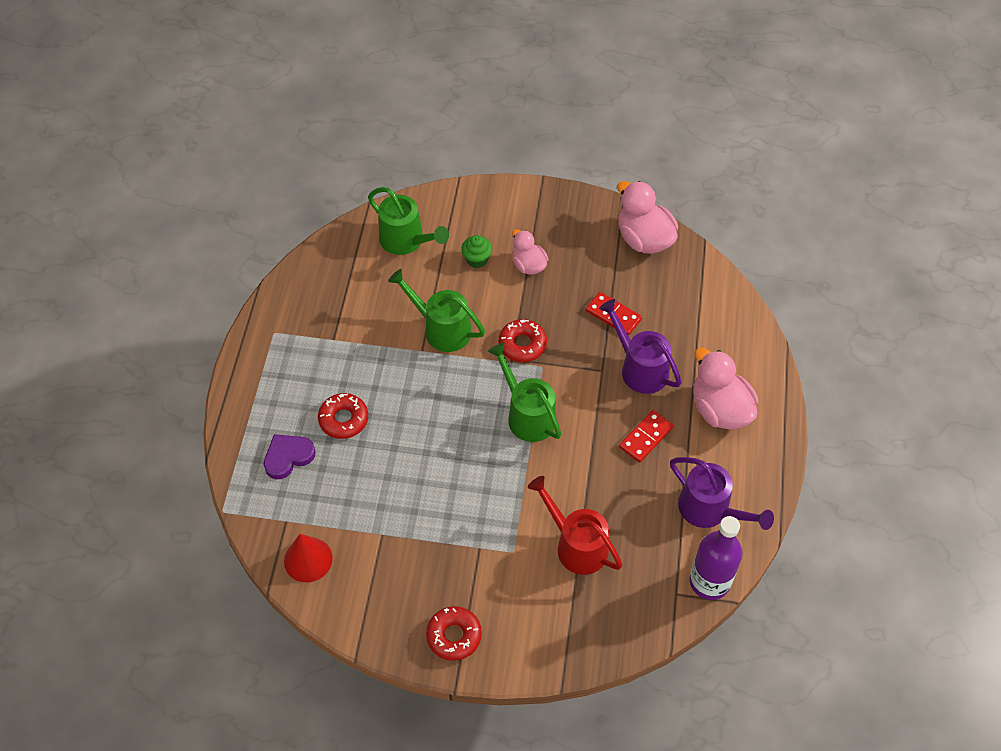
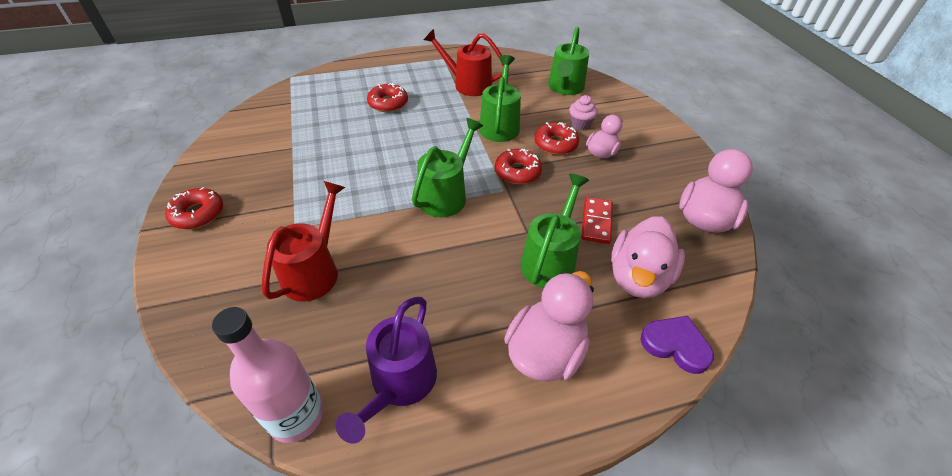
camera: 65 degrees right, 10 degrees down
(288, 457) = (344, 89): purple heart -> purple heart (675, 345)
(308, 559) = (260, 120): red cone -> none
(347, 328) = (467, 84): none -> red watering can
(477, 259) = (580, 124): green cupcake -> pink cupcake
(497, 295) = (555, 144): none -> red donut
(639, 368) = (550, 260): purple watering can -> green watering can
(645, 437) = (468, 290): red domino -> none
(681, 318) = (638, 277): none -> pink duck
(709, 581) = (296, 415): purple bottle -> pink bottle

